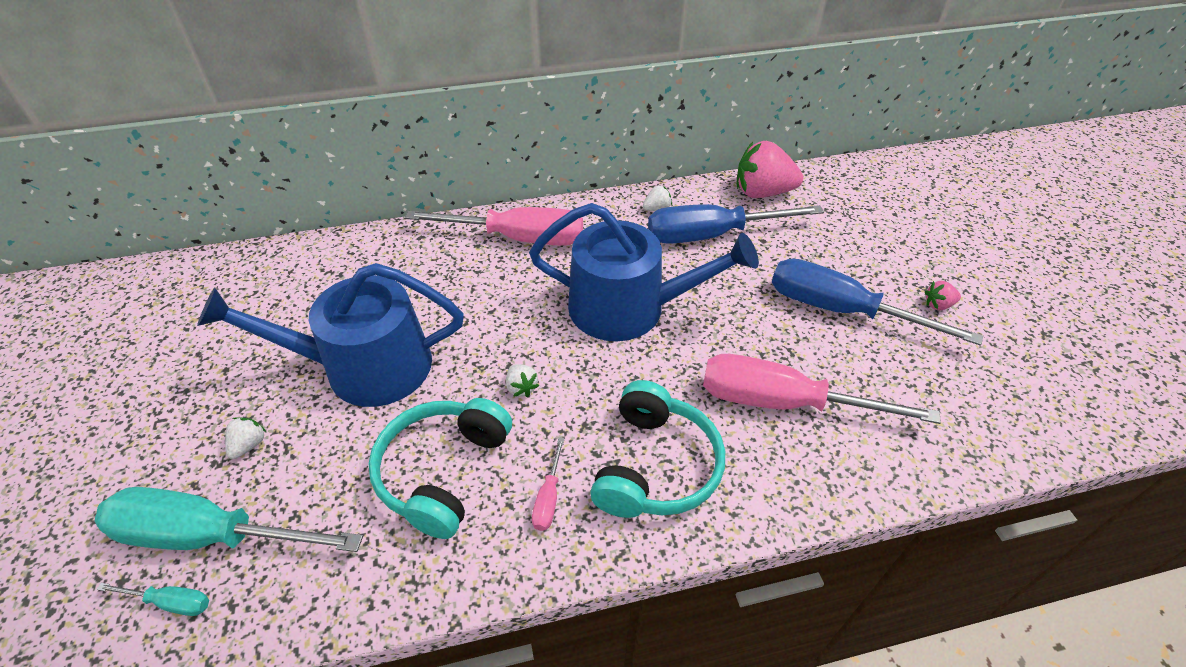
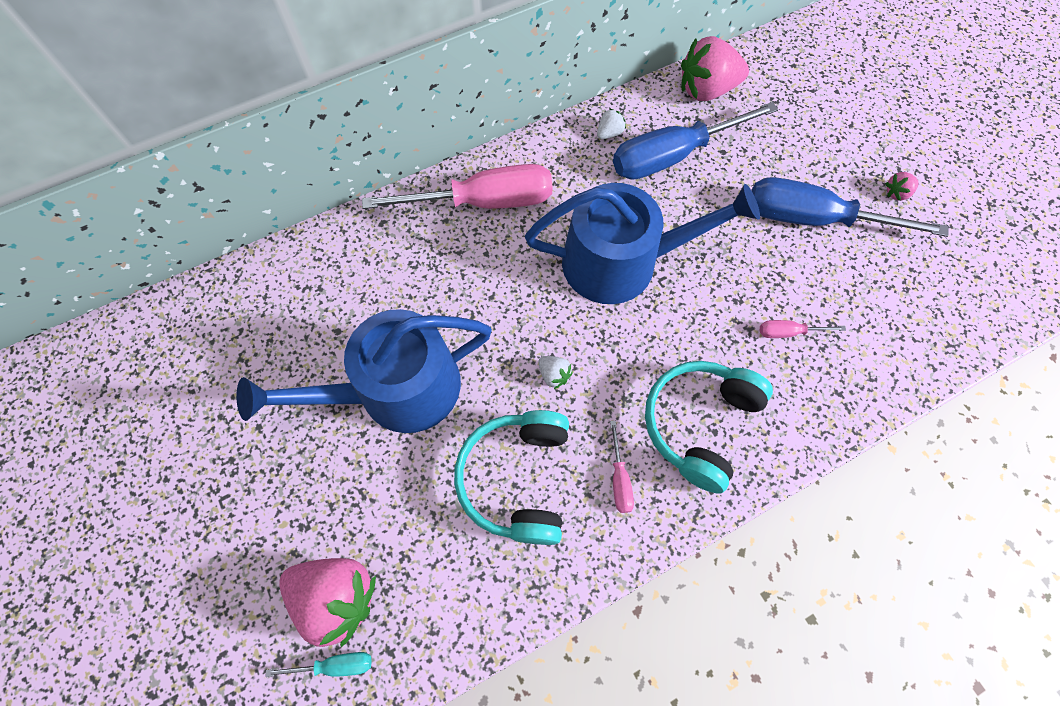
camera: 15 degrees left, 20 degrees up
(210, 536) = (337, 597): turquoise screwdriver -> pink strawberry
(249, 445) = (325, 500): white strawberry -> none
(655, 466) = (699, 424): turquoise headphones -> turquoise headphones turned 150 degrees counterclockwise
(783, 403) = (788, 332): pink screwdriver -> pink screwdriver, size x0.41

